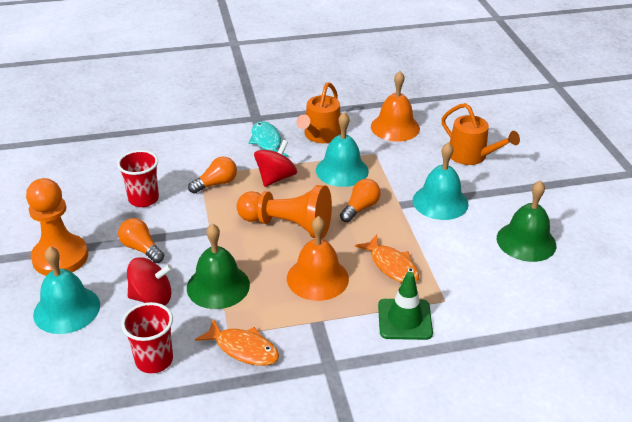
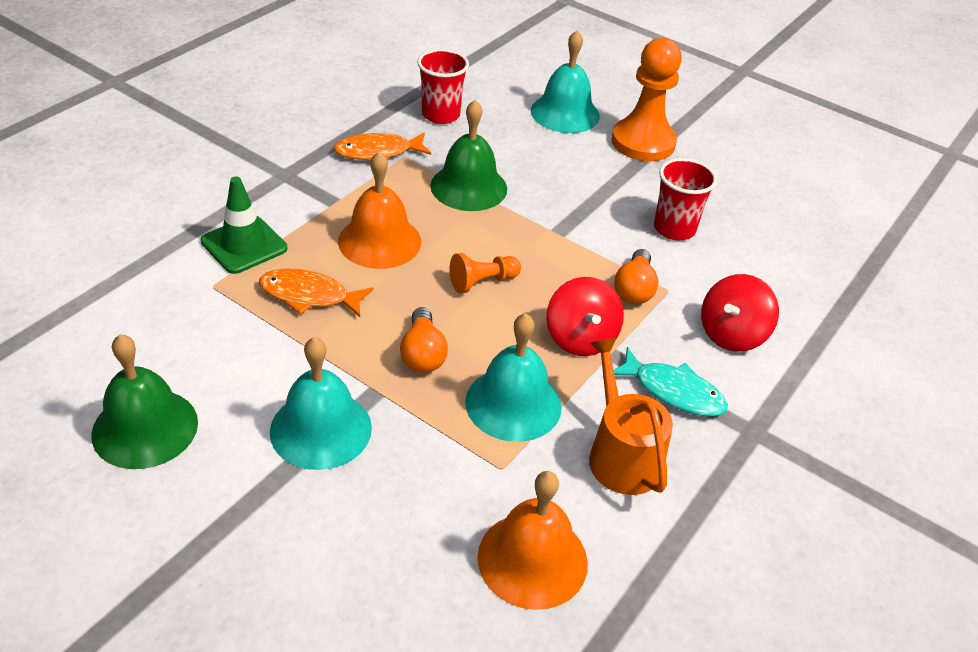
camera: 135 degrees right, 5 degrees up
(141, 248) = (589, 182): orange light bulb -> none
(152, 297) = (512, 151): red spinning top -> red spinning top (732, 334)
(288, 225) = (482, 282): orange pawn -> orange pawn, size x0.51
(471, 156) = (340, 570): orange watering can -> none

